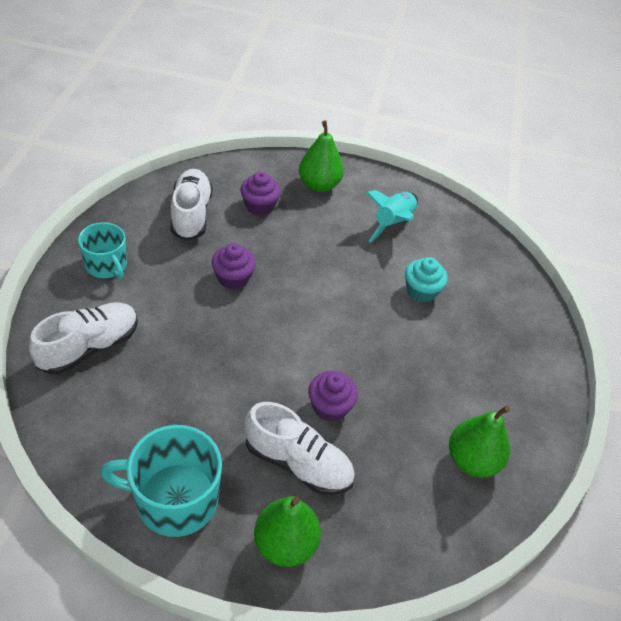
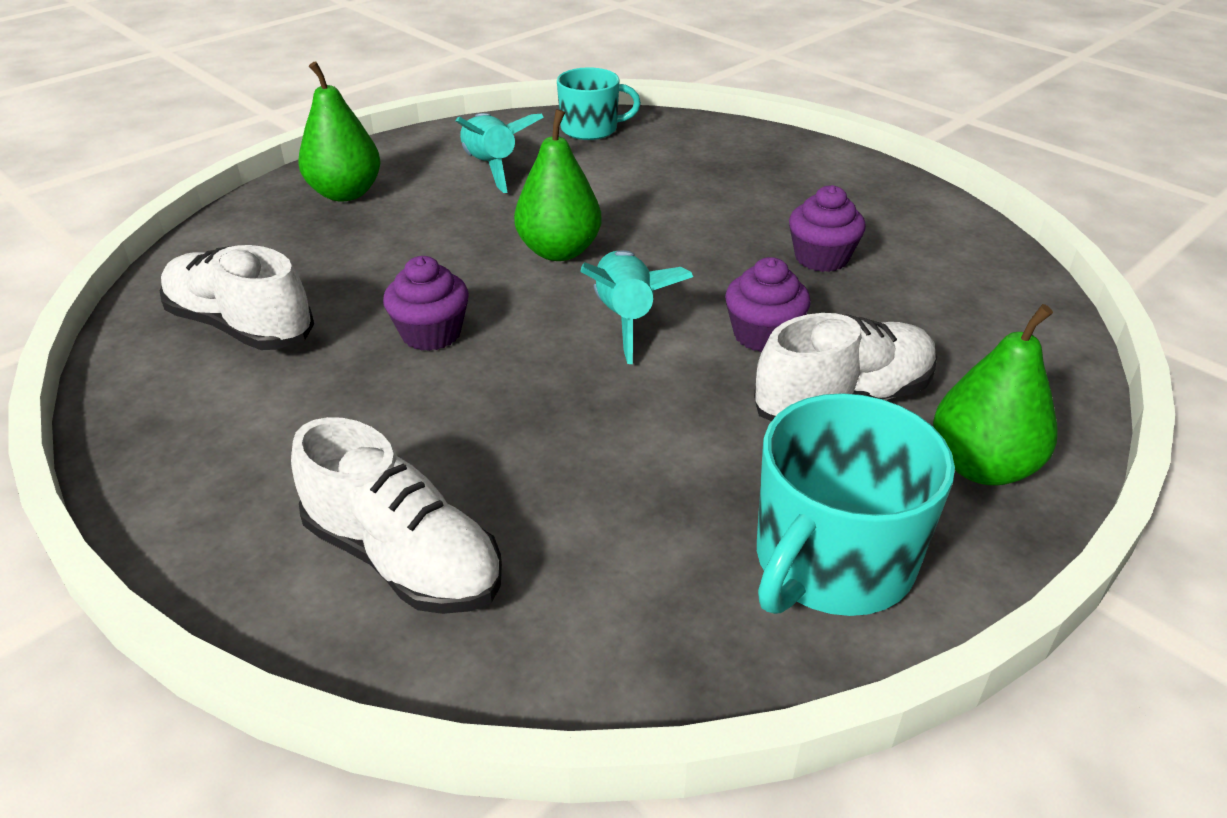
camera: 50 degrees left, 10 degrees down
(89, 347) = (403, 558): white shoe -> white shoe turned 135 degrees clockwise
(106, 265) = (230, 465): turquoise mug -> turquoise mug (591, 129)
(259, 206) = (315, 256): purple cupcake -> purple cupcake (821, 258)
(300, 343) = (625, 318): none -> turquoise rocket
(421, 291) = (630, 192): turquoise cupcake -> none
(472, 460) = (930, 259): green pear -> green pear (559, 251)

